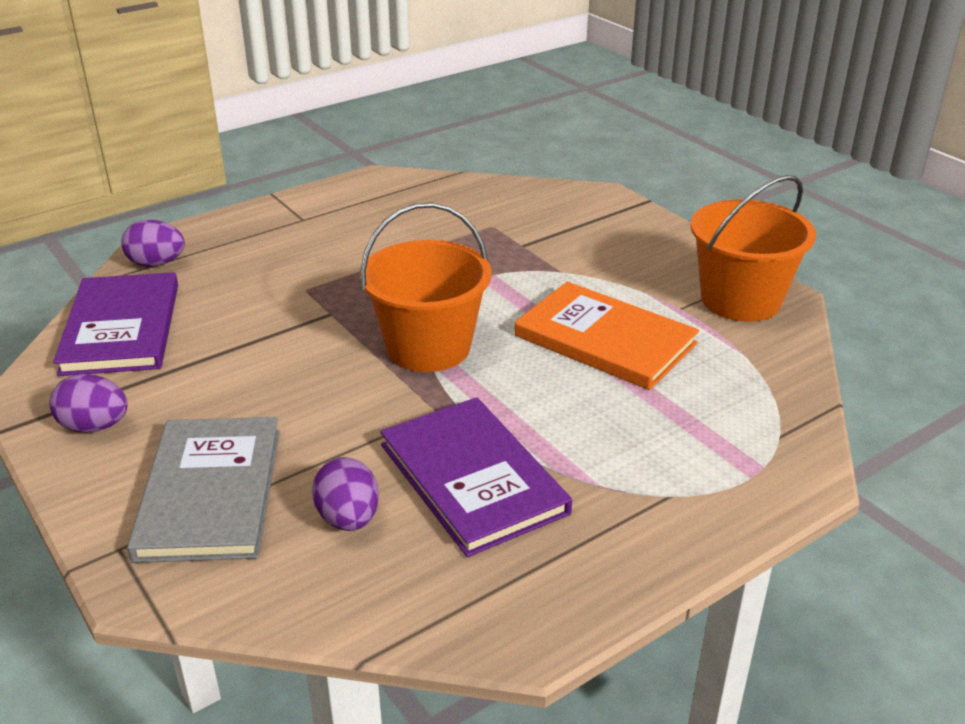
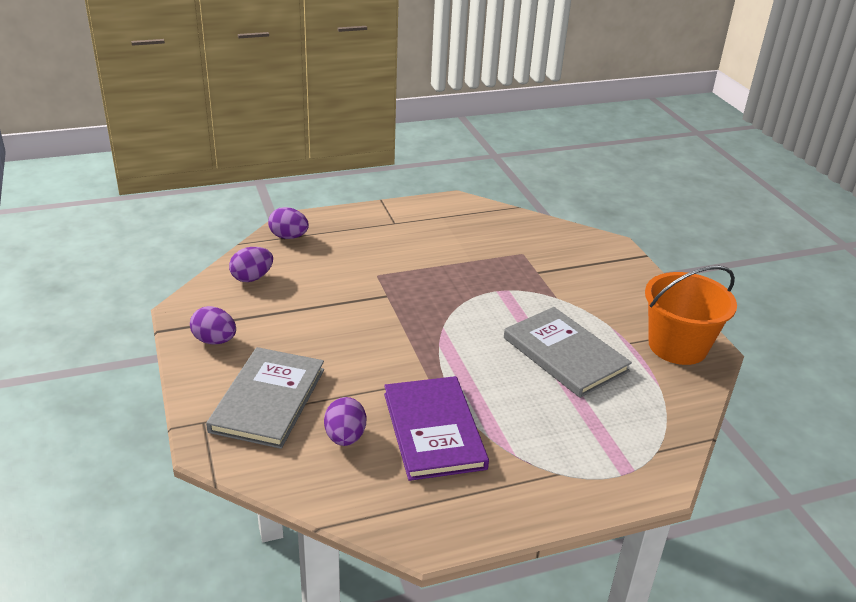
camera: 15 degrees right, 0 degrees up
(121, 328) = (252, 278): purple book -> purple egg
(428, 347) = (442, 333): orange bucket -> none
(605, 340) = (565, 354): orange book -> grey book

